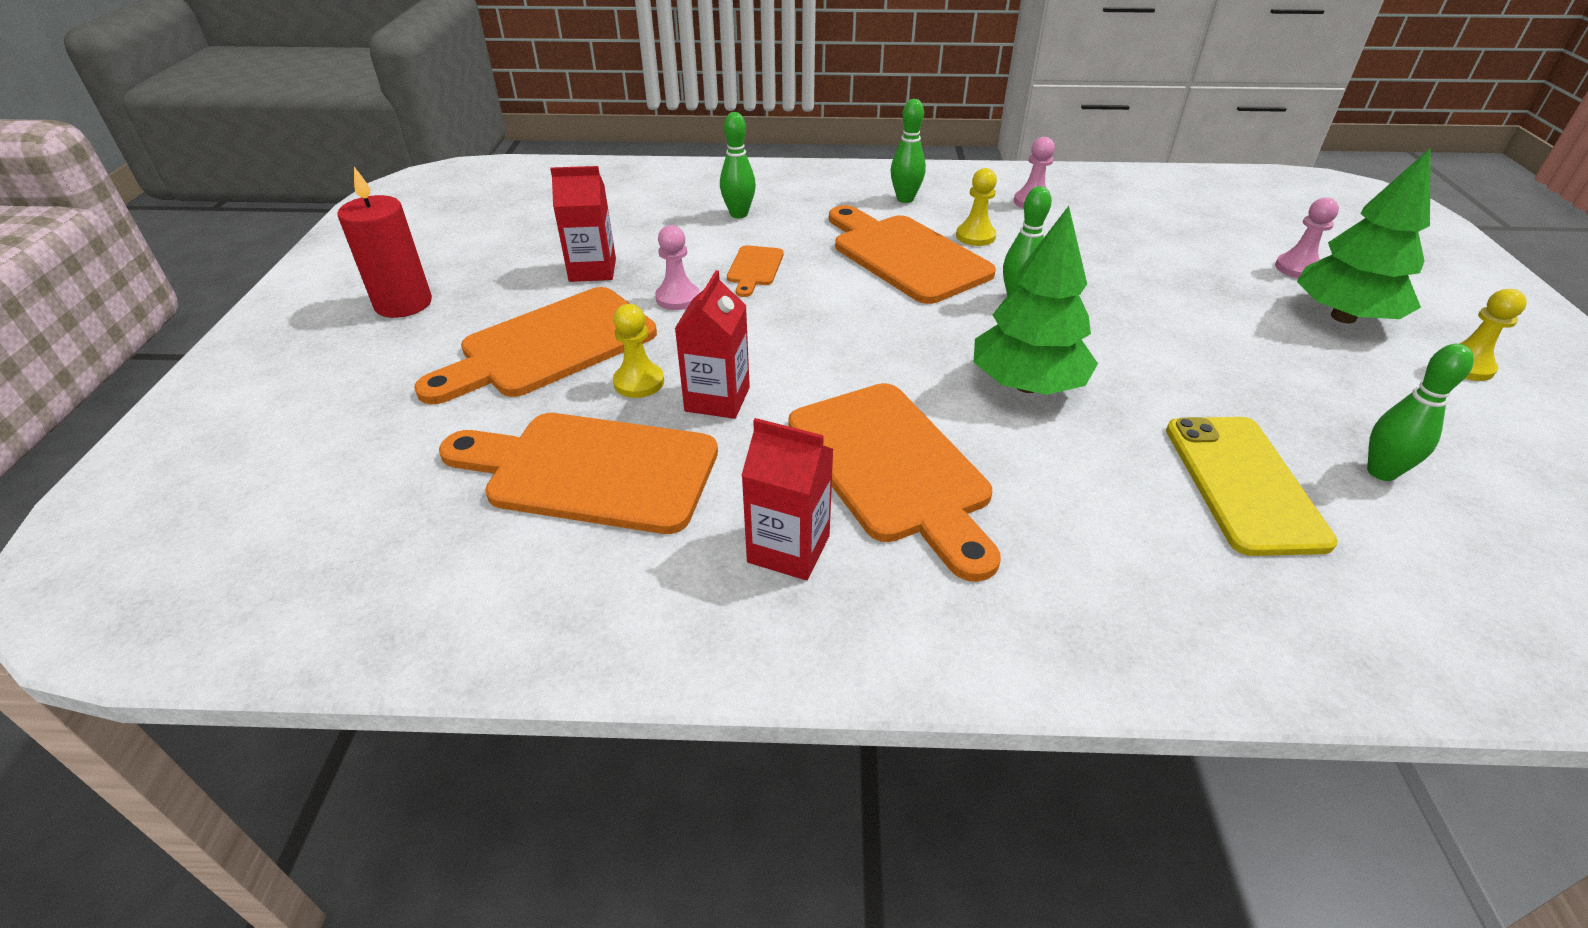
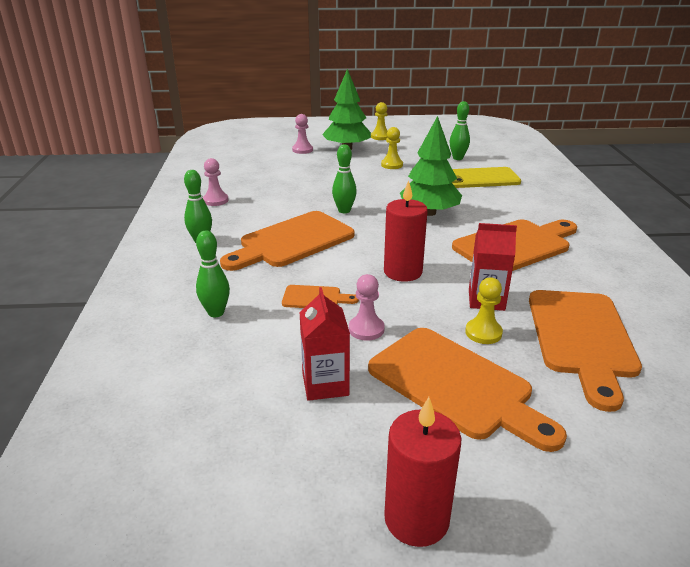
camera: 95 degrees left, 10 degrees down
(788, 549) = (591, 270): red carton -> none
(809, 336) = (403, 272): none -> red candle
(975, 236) = (264, 219): yellow pawn -> yellow pawn (392, 165)

